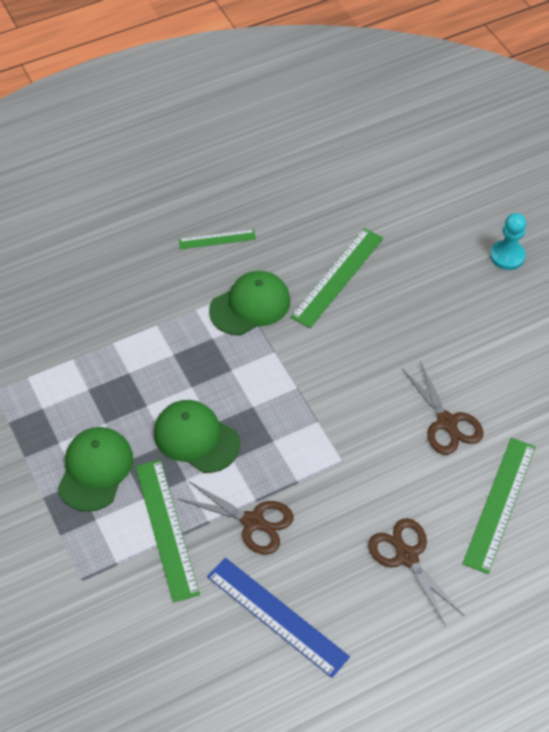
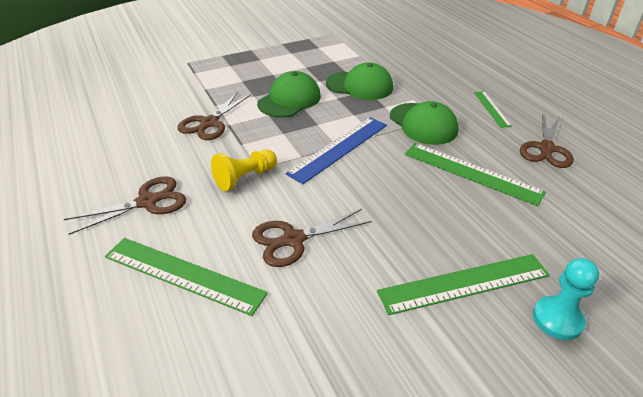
camera: 90 degrees right, 15 degrees down
(95, 470) = (268, 64): green cap -> green cap (360, 86)
(166, 529) = (215, 89): green ruler -> green ruler (464, 283)
(277, 616) = (124, 132): blue ruler -> blue ruler (339, 148)
(293, 211) = (546, 148): none -> brown scissors
(360, 471) = (245, 178): none -> yellow pawn

